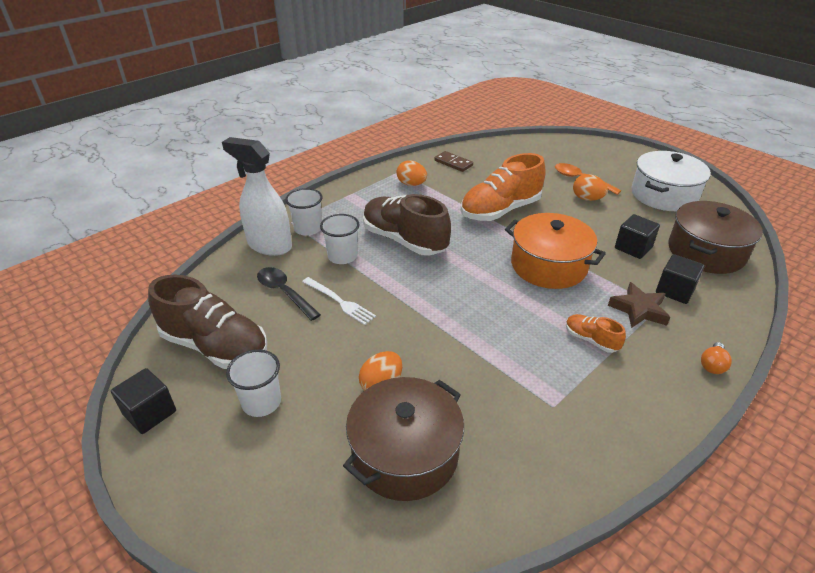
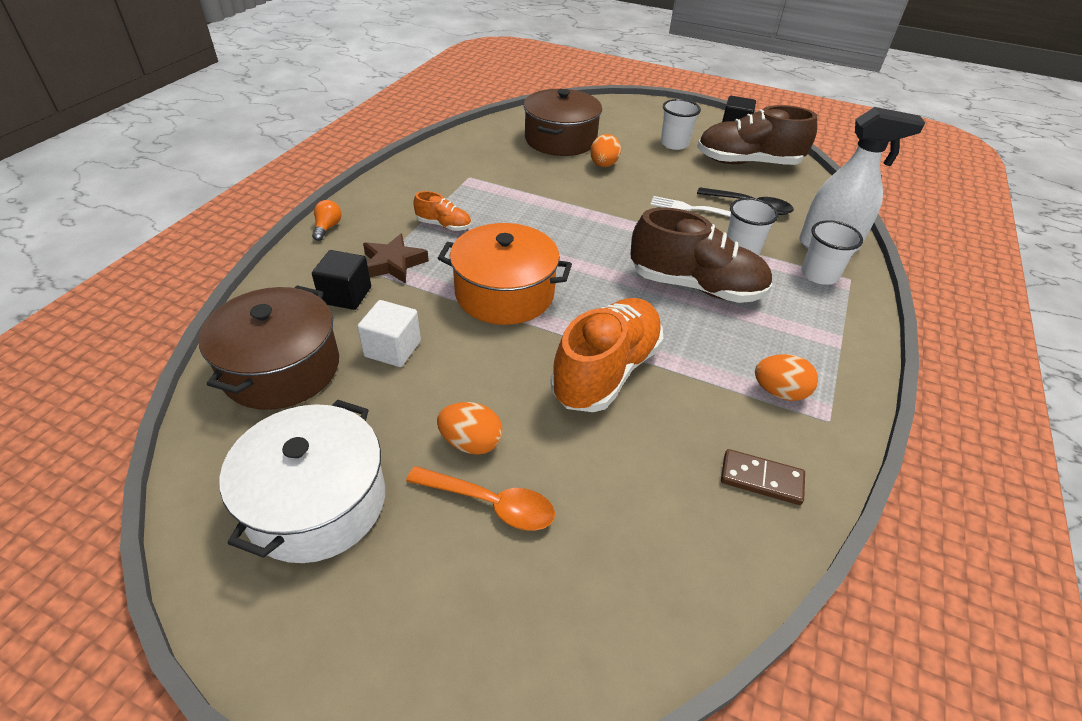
camera: 155 degrees right, 5 degrees up
(633, 248) = (392, 349): black cube -> white cube

